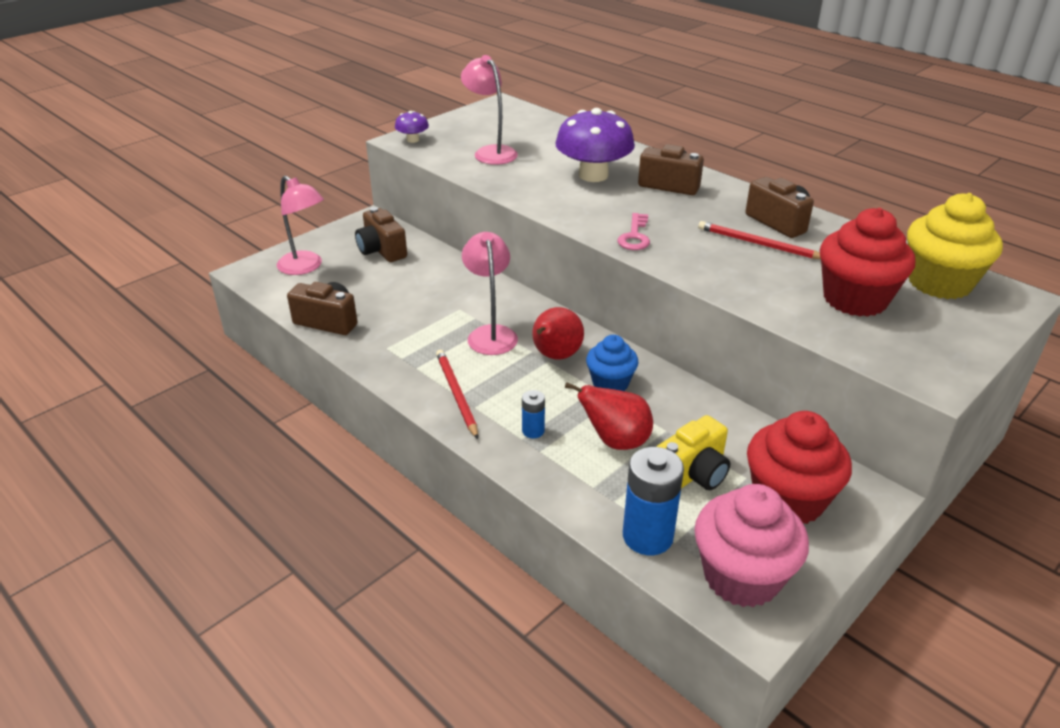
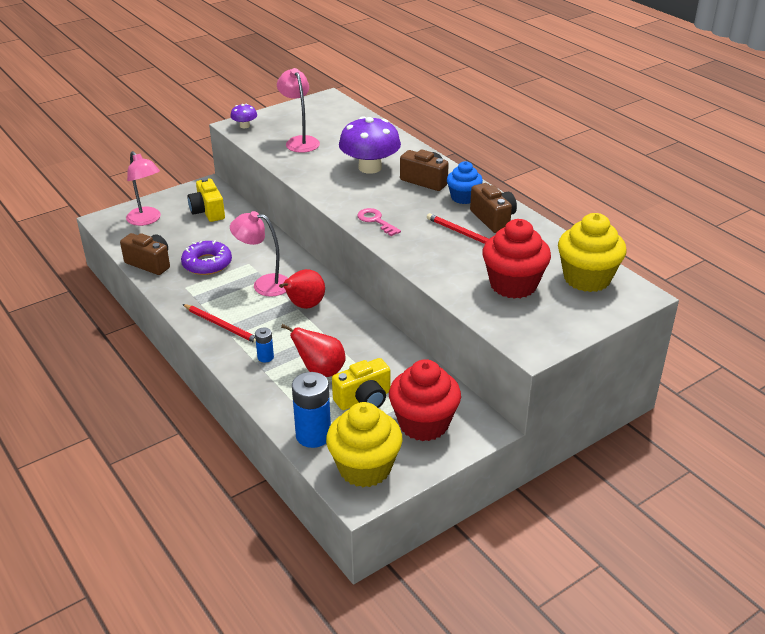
camera: 10 degrees right, 0 degrees up
(381, 250) = (208, 212): brown camera -> yellow camera
(405, 314) = (207, 264): none -> purple donut
(456, 394) = (222, 326): red pencil -> red pencil turned 135 degrees clockwise
(491, 334) = (264, 284): pink lamp -> pink lamp turned 75 degrees counterclockwise
(610, 383) = (336, 330): blue cupcake -> blue cupcake (463, 197)
(635, 236) = (375, 221): pink key -> pink key turned 120 degrees clockwise
(741, 577) = (364, 468): pink cupcake -> yellow cupcake

